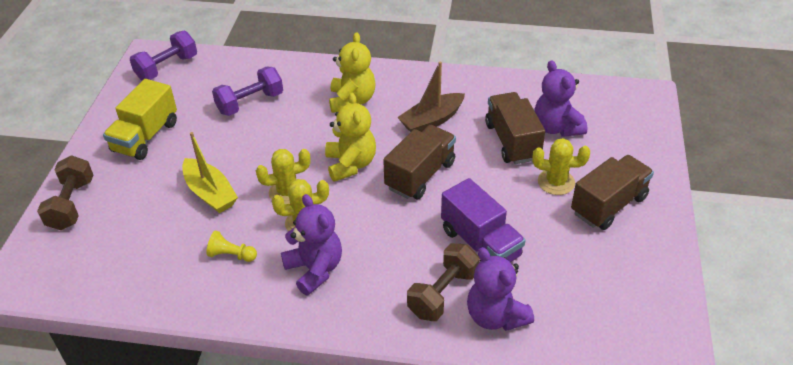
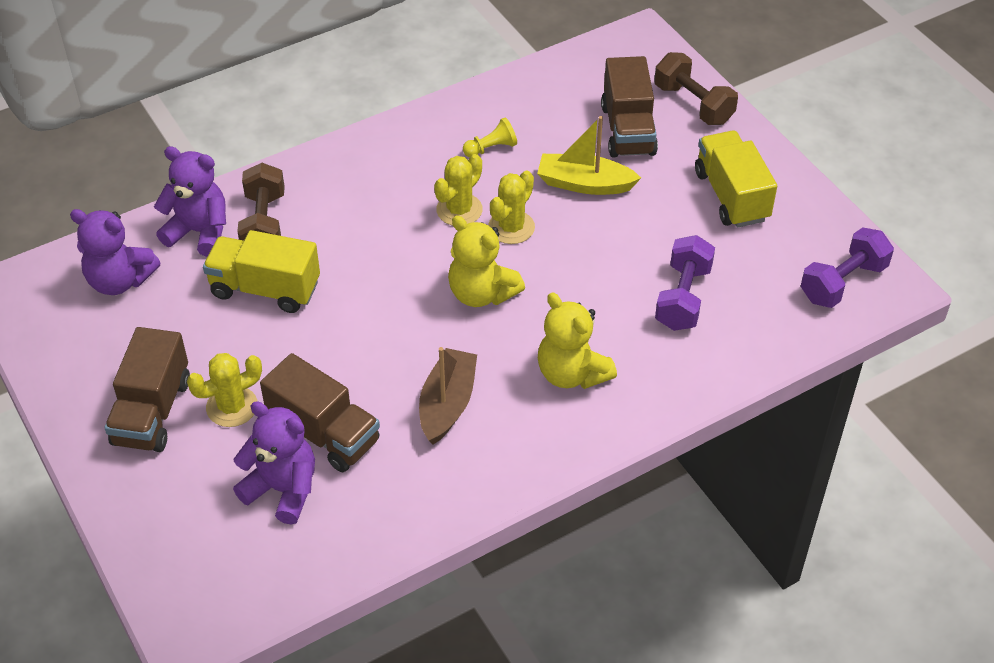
camera: 140 degrees right, 5 degrees up
(167, 68) = (843, 282): purple dumbbell -> purple dumbbell turned 45 degrees clockwise
(315, 269) = (402, 178): purple teddy bear -> purple teddy bear (120, 280)
(420, 175) = (393, 325): brown truck -> brown truck (628, 130)
(480, 243) = (265, 289): purple truck -> yellow truck

